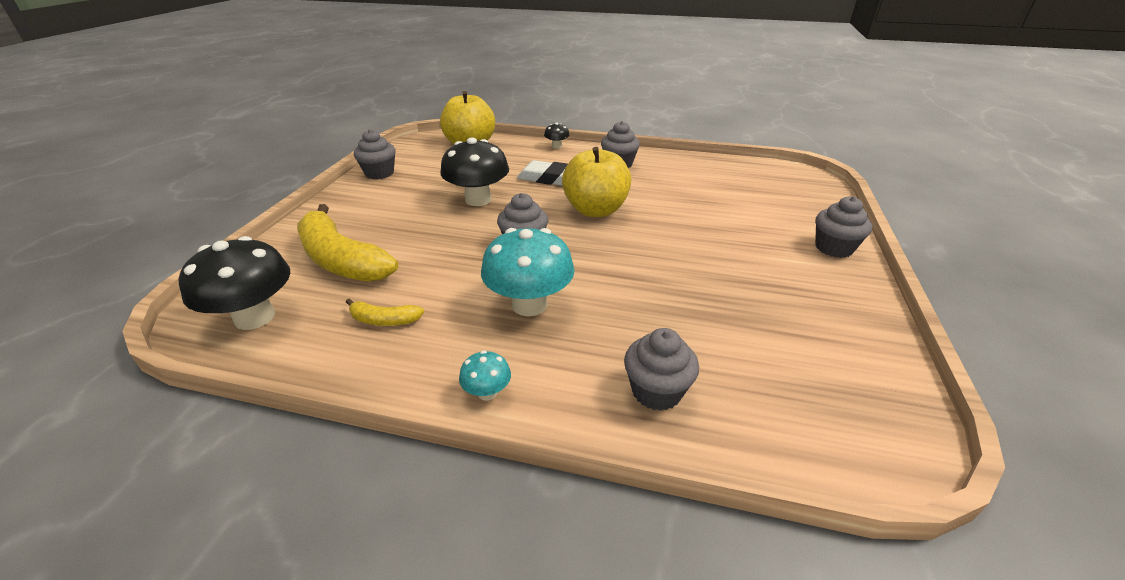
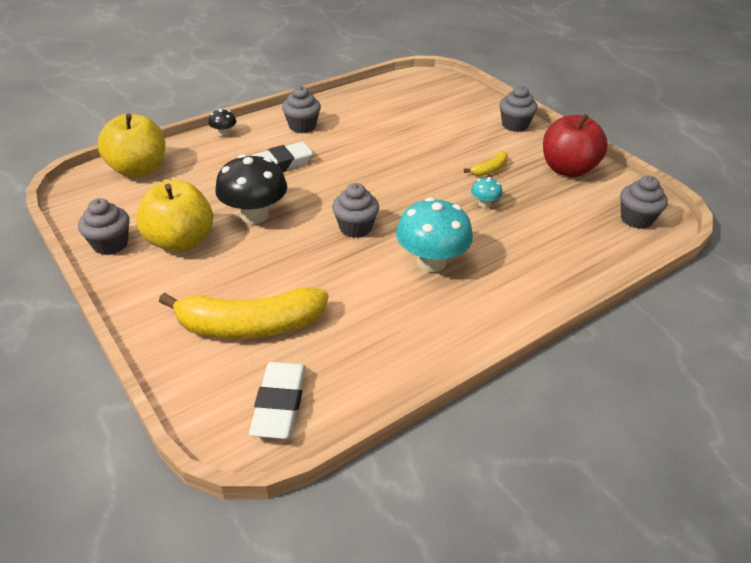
camera: 50 degrees left, 5 degrees up
(255, 317) = (279, 404): black mushroom -> white eraser
(384, 320) = (370, 335): yellow banana -> yellow banana (490, 170)
(487, 392) = (498, 321): turquoise mushroom -> turquoise mushroom (484, 204)
(595, 210) = (353, 174): yellow apple -> yellow apple (180, 241)
(656, 391) = (561, 259): grey cupcake -> grey cupcake (636, 219)
(831, 317) = (567, 169): none -> red apple

